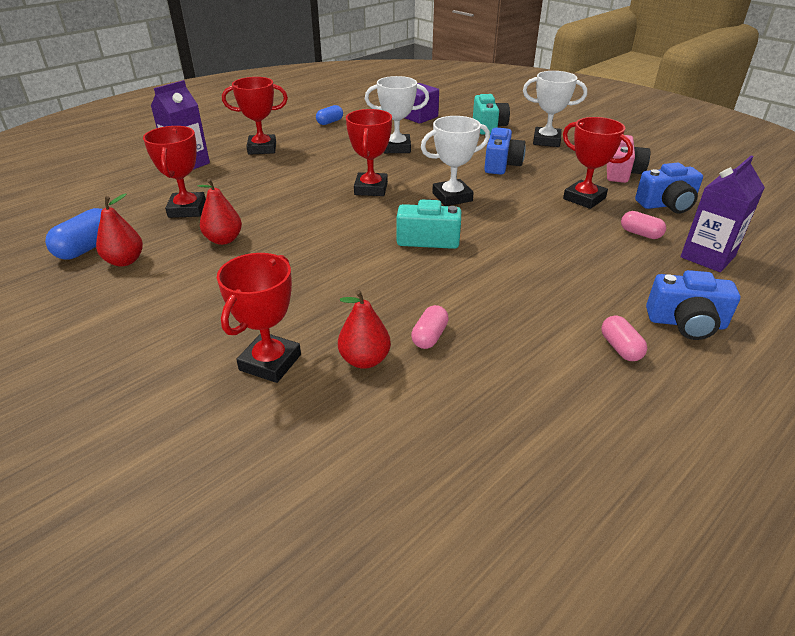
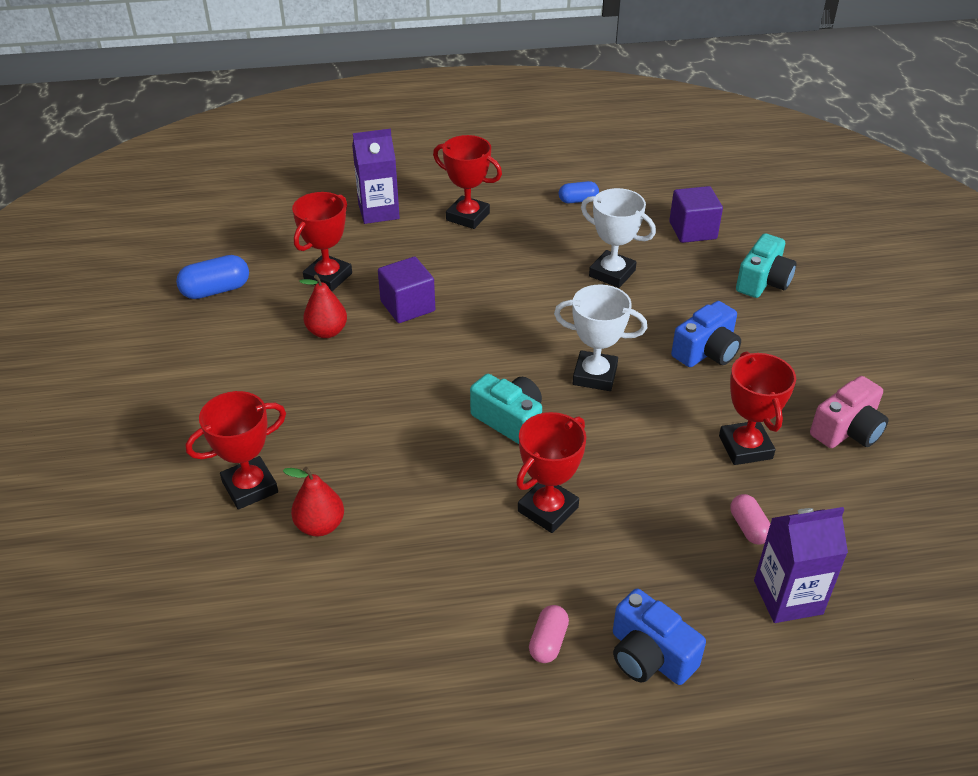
camera: 35 degrees right, 5 degrees up
(125, 261) = (231, 320): red pear -> none
(274, 205) = (407, 306): none -> purple cube
(371, 189) = (521, 325): red trophy -> red trophy (548, 509)
(429, 336) = (394, 532): pink capsule -> none
(546, 141) = (811, 336): white trophy -> none
(667, 205) = (839, 505): blue camera -> none

